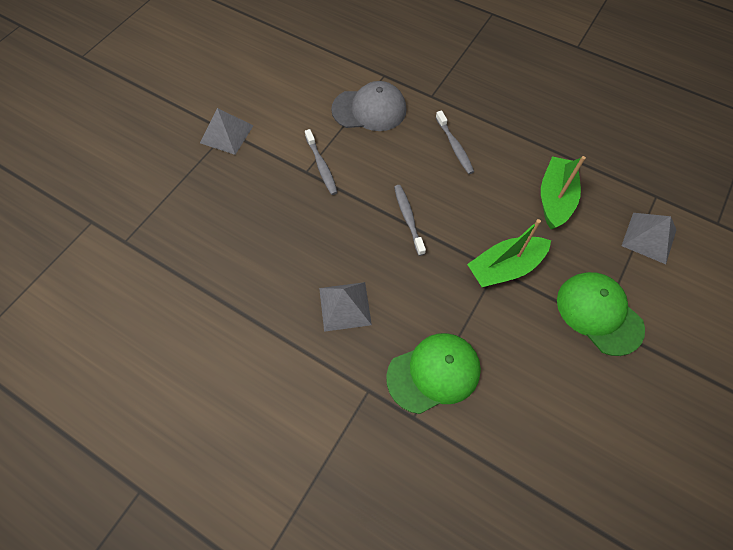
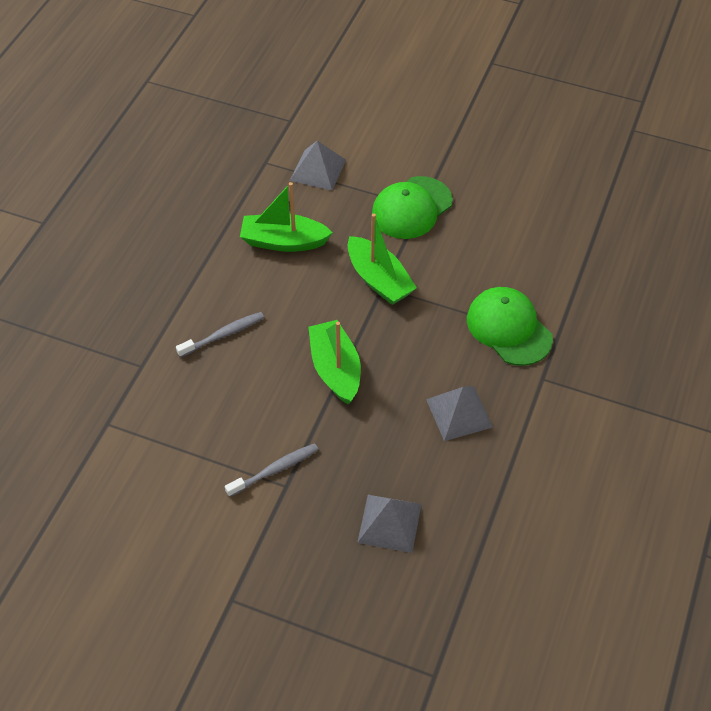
camera: 100 degrees left, 10 degrees down
(227, 134) = (236, 598): grey pyramid -> grey pyramid (389, 523)
(369, 109) = (172, 431): grey cap -> none
(408, 218) = (335, 369): grey toothbrush -> green boat

